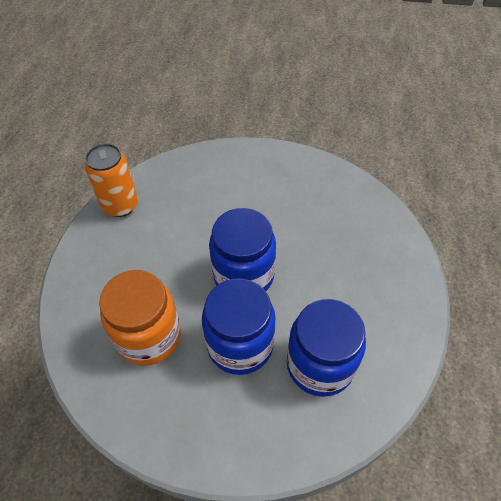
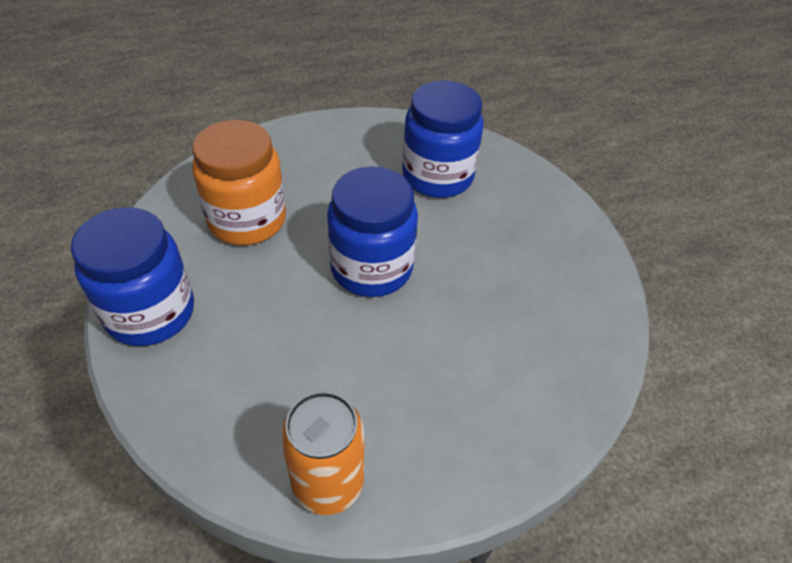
camera: 120 degrees left, 5 degrees down
(149, 336) = (510, 326): orange jar -> orange jar (247, 220)
(240, 345) = (460, 240): blue jar -> blue jar (150, 312)

